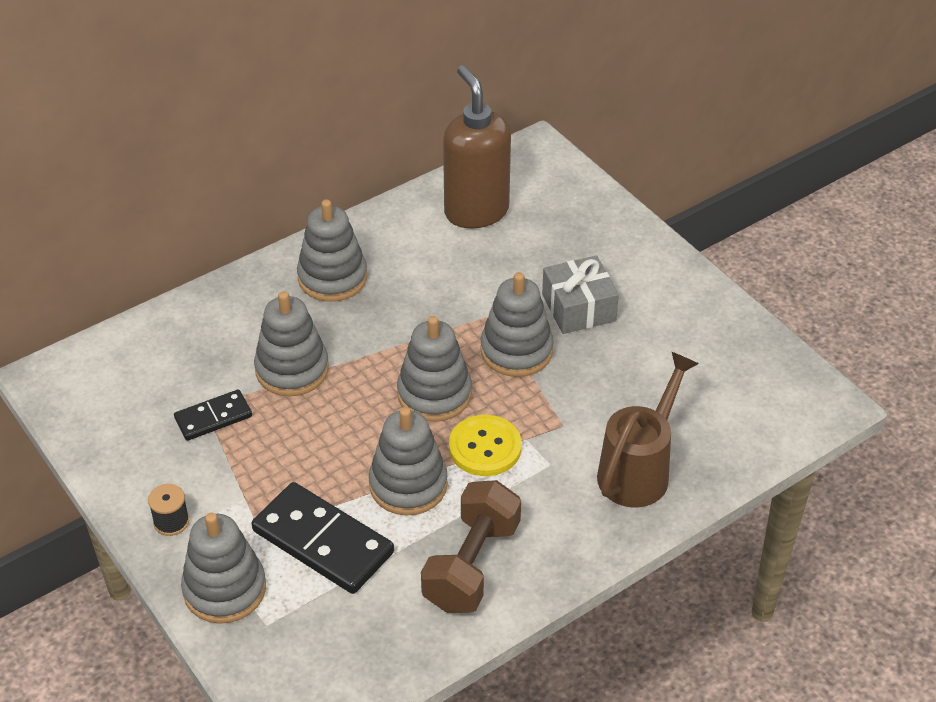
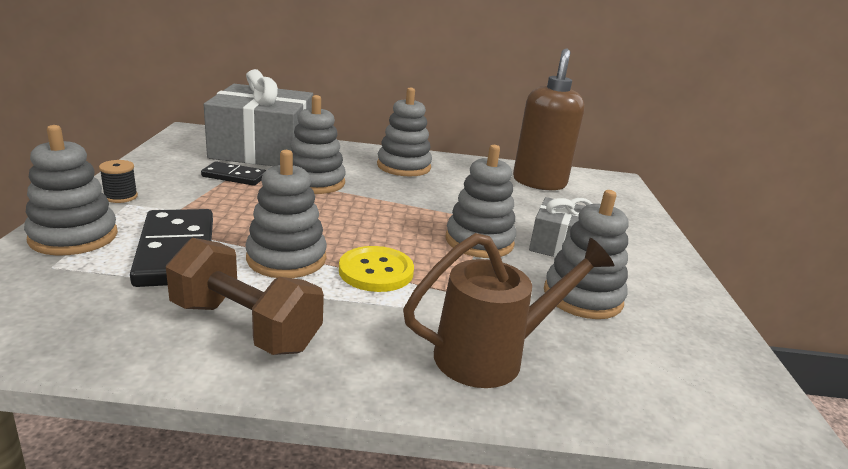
camera: 35 degrees right, 20 degrees down
(169, 353) = (262, 150): none -> grey gift
(434, 394) = (384, 231): grey stacking toy -> grey stacking toy (582, 297)
(471, 565) = (245, 326): brown dumbbell -> brown dumbbell turned 60 degrees clockwise

